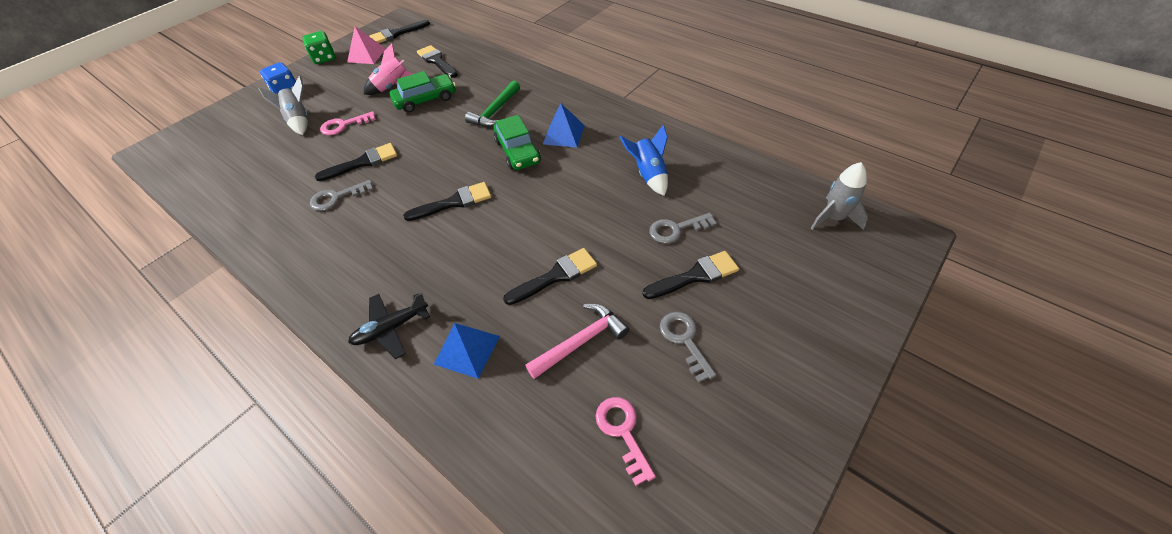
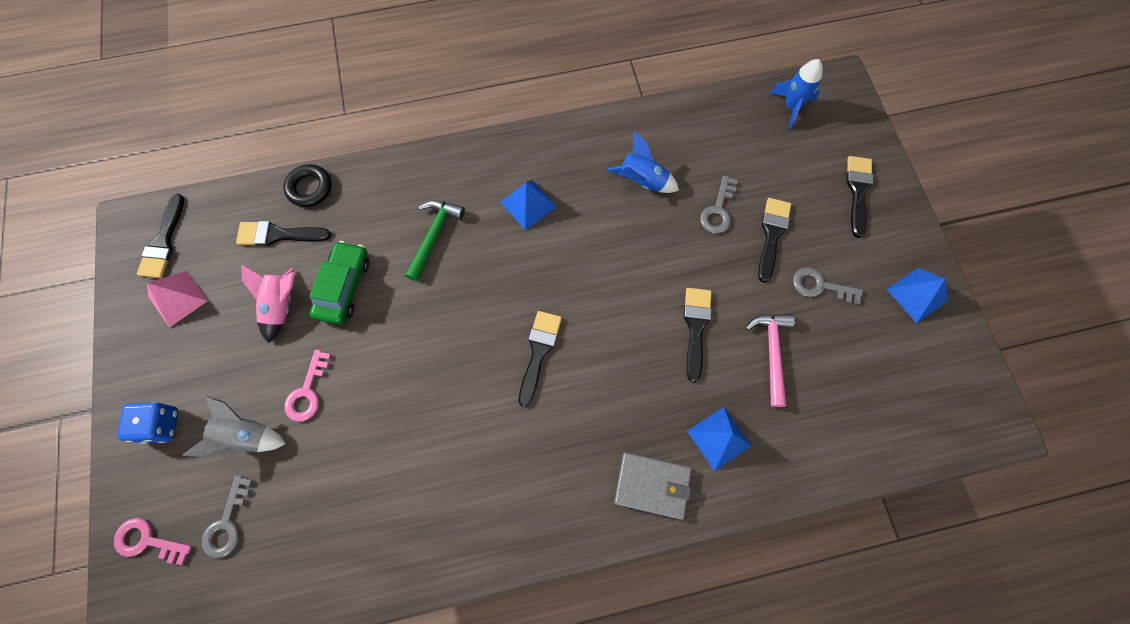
camera: 55 degrees left, 20 degrees up
(324, 58) = (128, 349): green dice -> none
(337, 197) = (433, 454): grey key -> grey key (227, 523)
(363, 162) = (397, 403): black brush -> black brush (858, 191)
(391, 328) = (652, 485): black plane -> grey wallet
(478, 54) = (310, 188): none -> black ring
(495, 111) = (434, 236): green hammer -> green hammer turned 135 degrees counterclockwise
(517, 151) = (516, 256): green car -> none
(622, 432) = (861, 378): pink key -> pink key (147, 541)
(766, 431) = (917, 295): none -> blue pyramid
(833, 218) = (791, 106): grey rocket -> blue rocket

